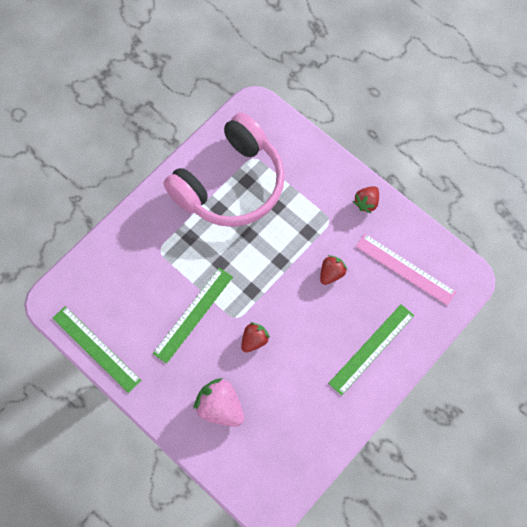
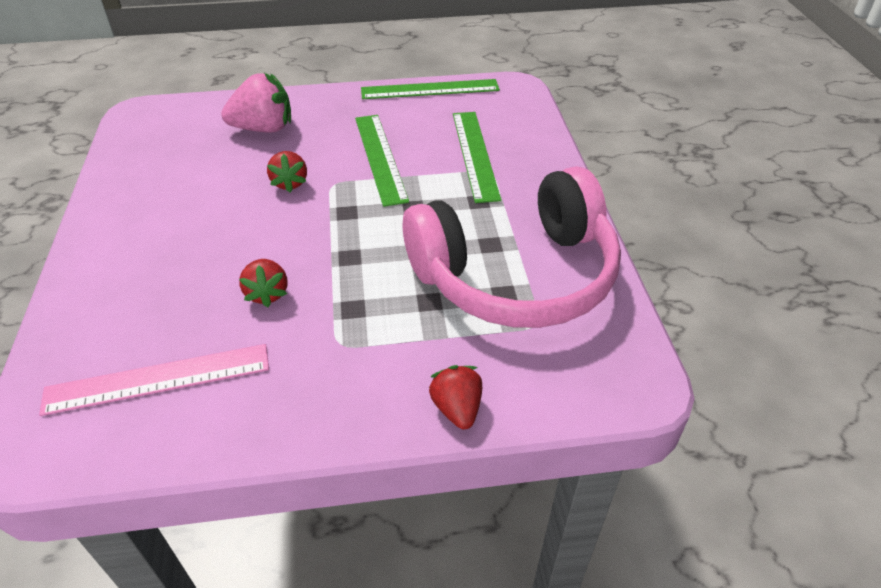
camera: 130 degrees right, 25 degrees down
(230, 184) = (516, 275): pink headphones -> pink headphones turned 105 degrees counterclockwise
(366, 203) = (310, 411): red strawberry -> red strawberry (457, 408)
(371, 349) = (132, 267): green ruler -> green ruler (475, 154)

